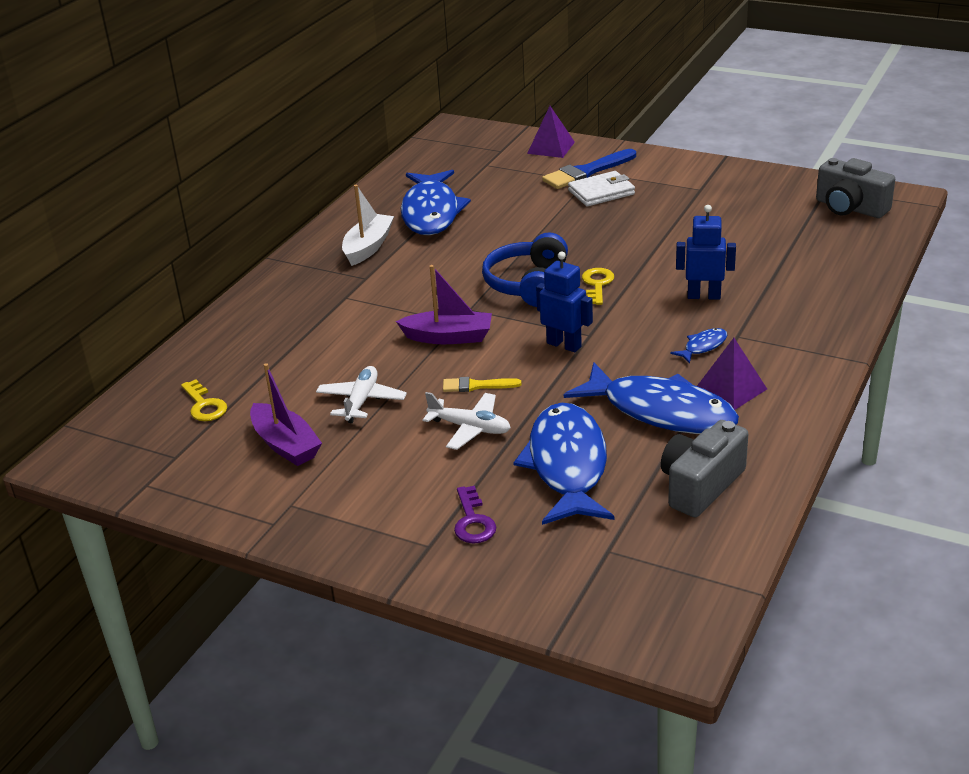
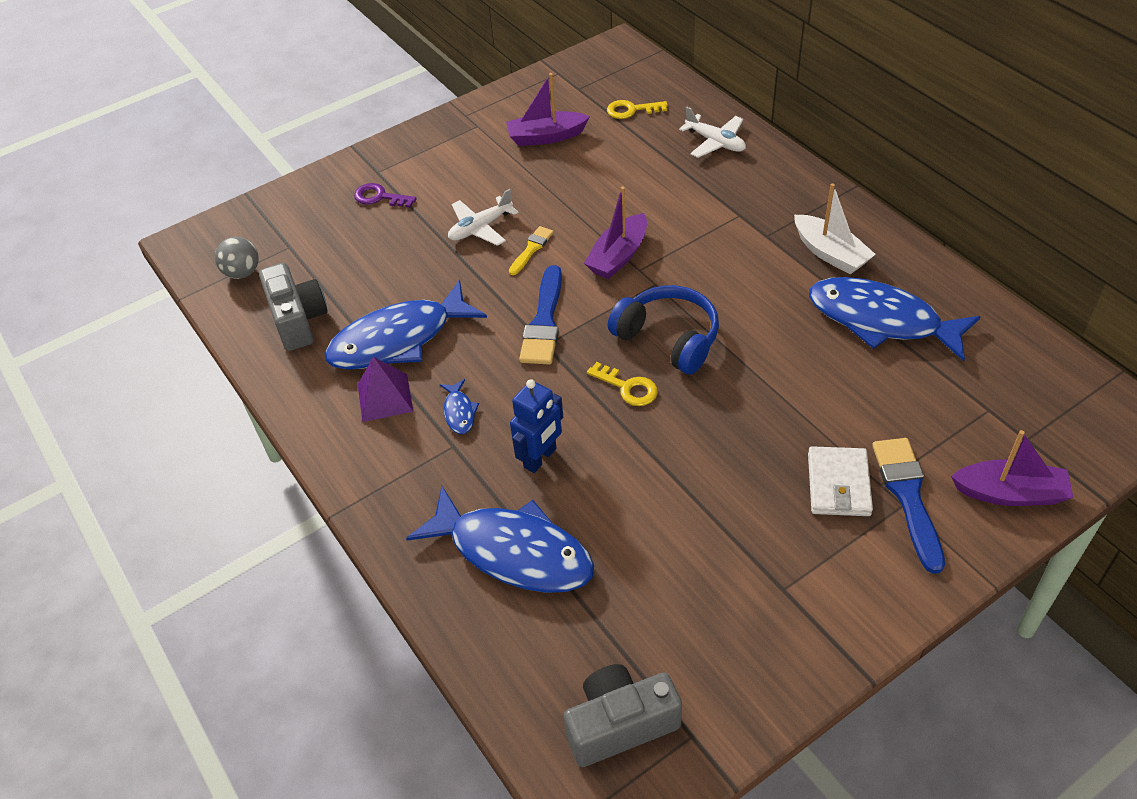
camera: 120 degrees right, 15 degrees up
(361, 401) = (567, 184): white plane -> white plane (715, 142)
(551, 147) = (1010, 493): purple pyramid -> purple boat
(564, 345) = (544, 321): blue robot -> blue brush
(567, 465) = (389, 261): blue fish -> blue fish (513, 552)
(678, 565) = (242, 273): none -> grey ball

